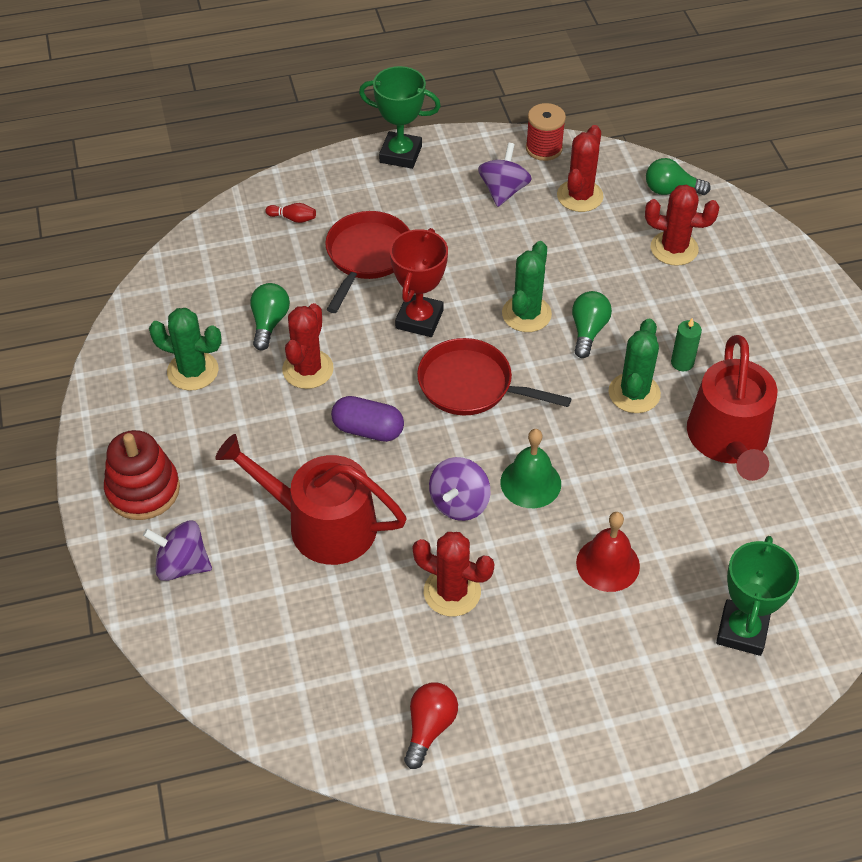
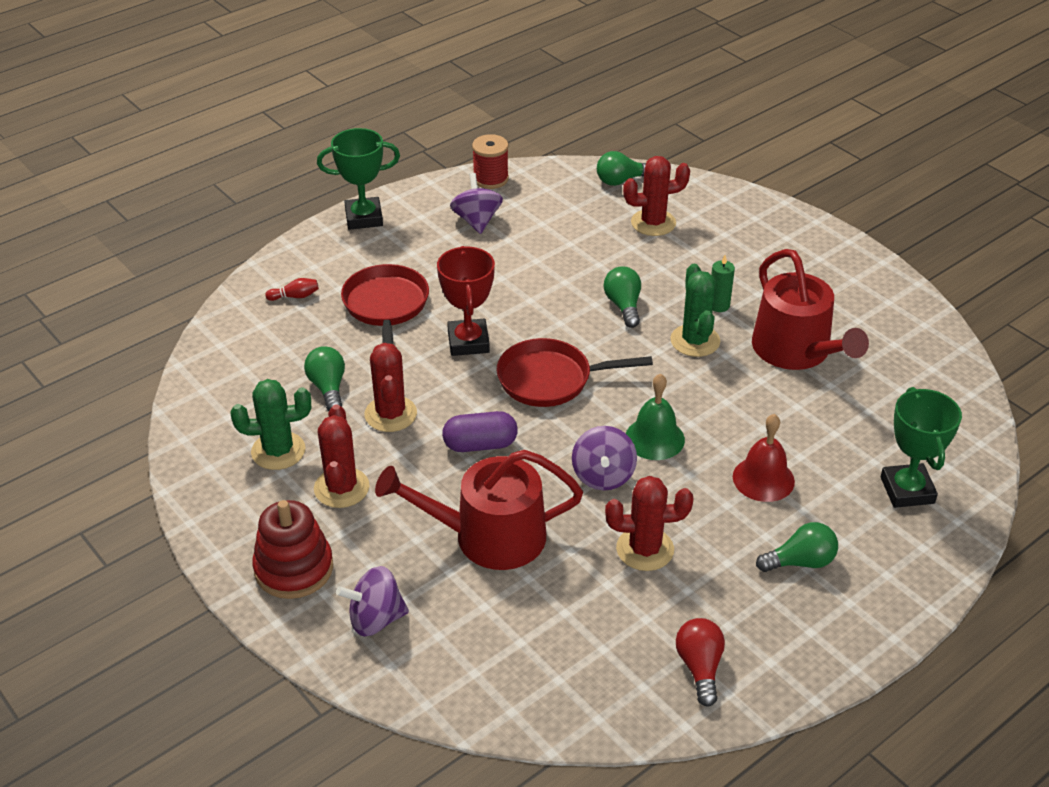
camera: 25 degrees left, 10 degrees down
(526, 314) = (561, 309): green cactus -> none
(580, 196) = (546, 206): red cactus -> red cactus (341, 488)
(588, 663) = (800, 562): none -> green light bulb

